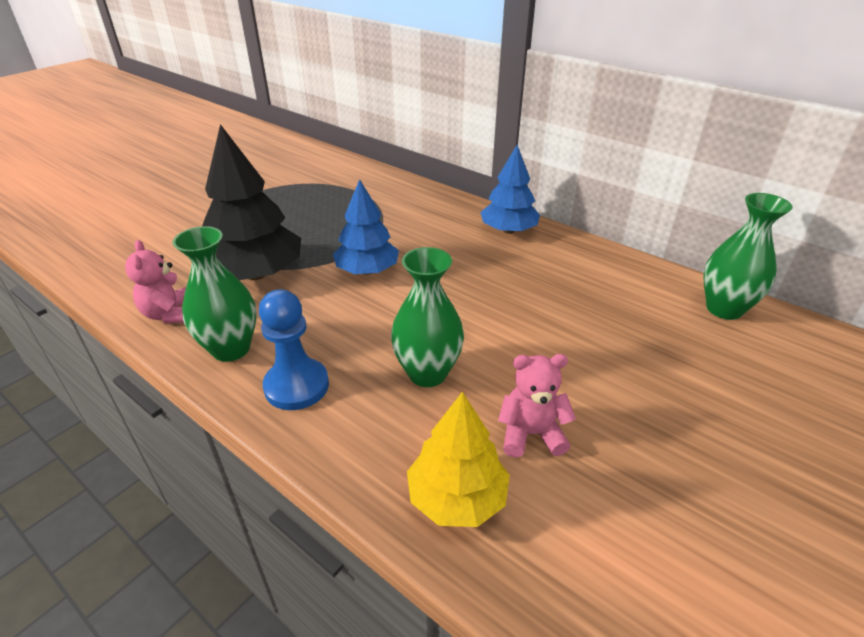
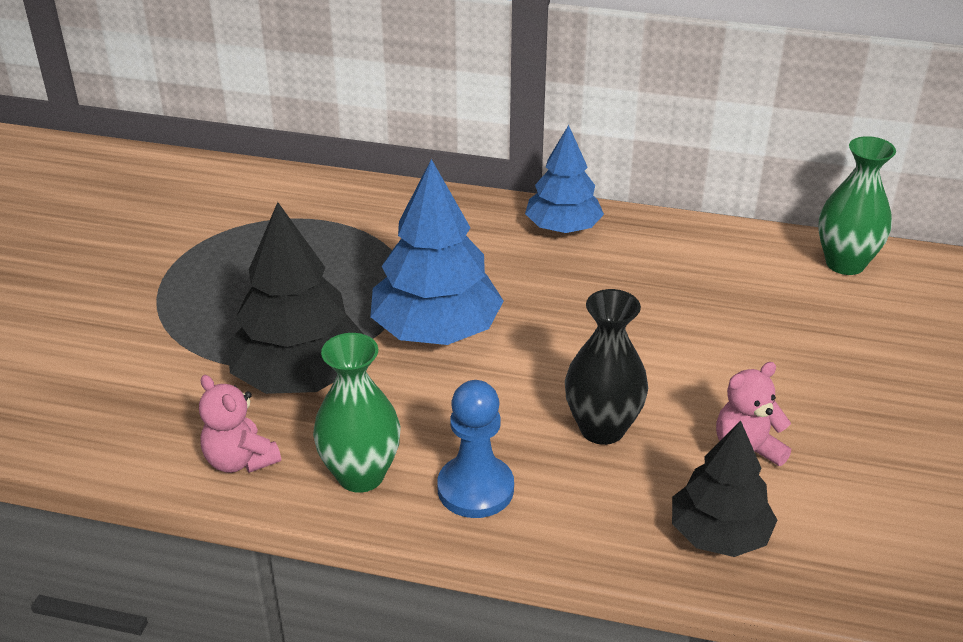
camera: 25 degrees left, 0 degrees up
(367, 270) = (436, 330): blue tree -> blue tree, size x1.52
(427, 373) = (602, 428): green vase -> black vase
(457, 497) = (719, 534): yellow tree -> black tree

